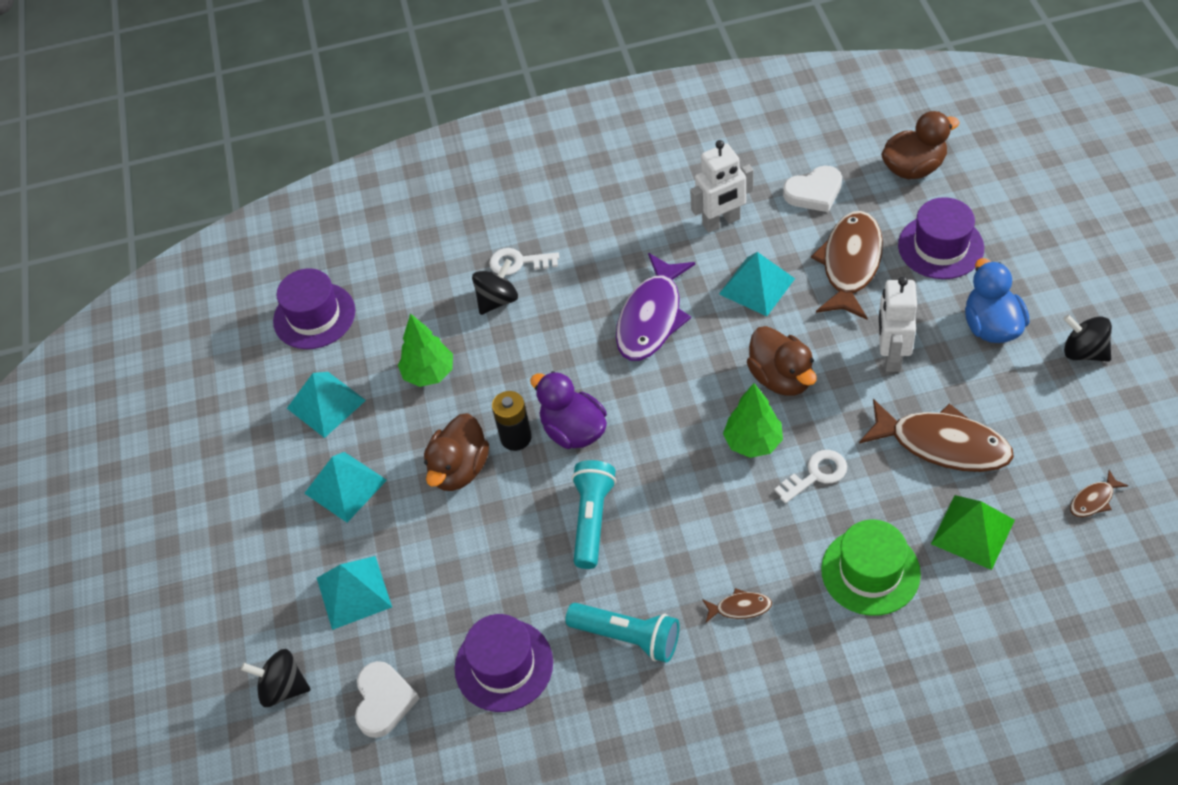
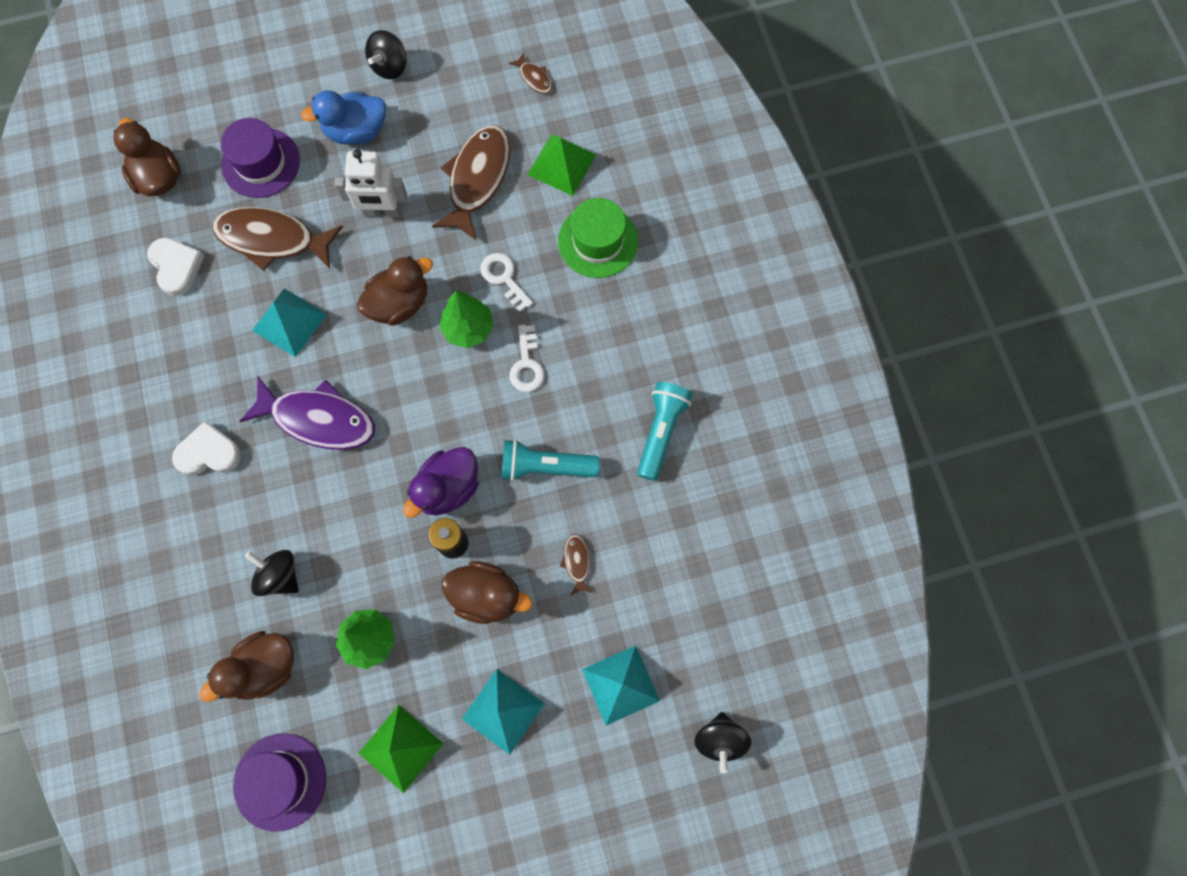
camera: 100 degrees left, 20 degrees up
(326, 404) = (401, 748): turquoise pyramid -> green pyramid
(383, 701) = (728, 641): white heart -> white heart (209, 453)
(414, 296) = (264, 668): none -> brown duck
(504, 665) = (690, 536): purple hat -> none
(518, 262) = (231, 557): white key -> white key (527, 364)
(721, 222) = (203, 354): white robot -> none
(740, 607) = (632, 341): brown fish -> brown fish (577, 562)

